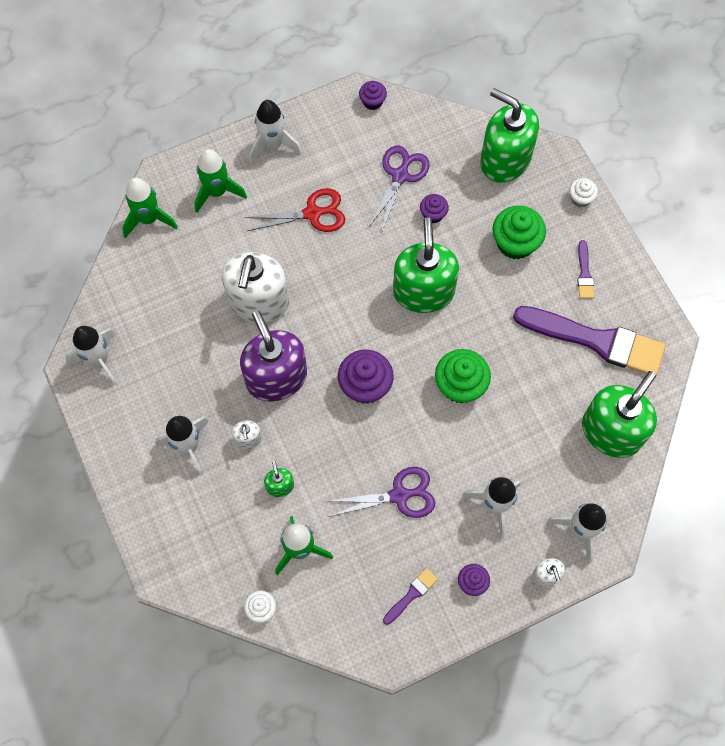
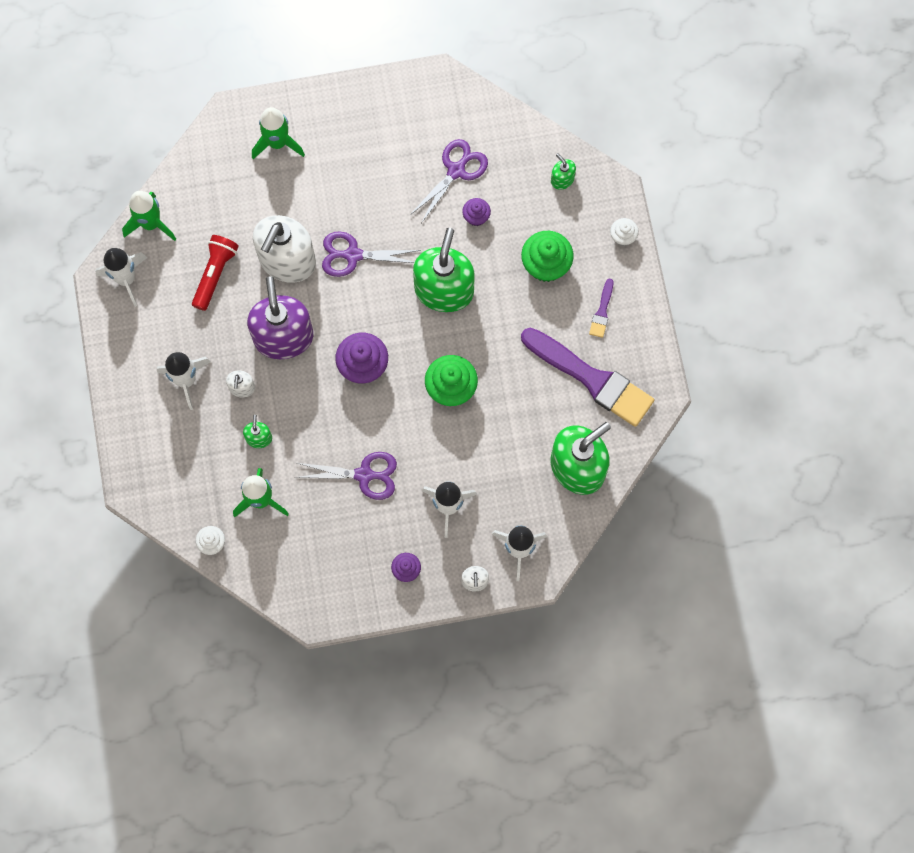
camera: 15 degrees right, 5 degrees up
(148, 219) = (206, 154): green rocket -> green rocket (151, 224)
(189, 333) = (215, 274): none -> red flashlight
(273, 144) = (343, 108): white rocket -> none
(313, 213) = (362, 187): red scissors -> none
(322, 280) = (352, 255): none -> purple scissors
(372, 101) = (452, 88): purple cupcake -> none
(411, 595) = (348, 566): purple brush -> none
(505, 159) = (562, 179): green soap dispenser -> green soap dispenser, size x0.43

